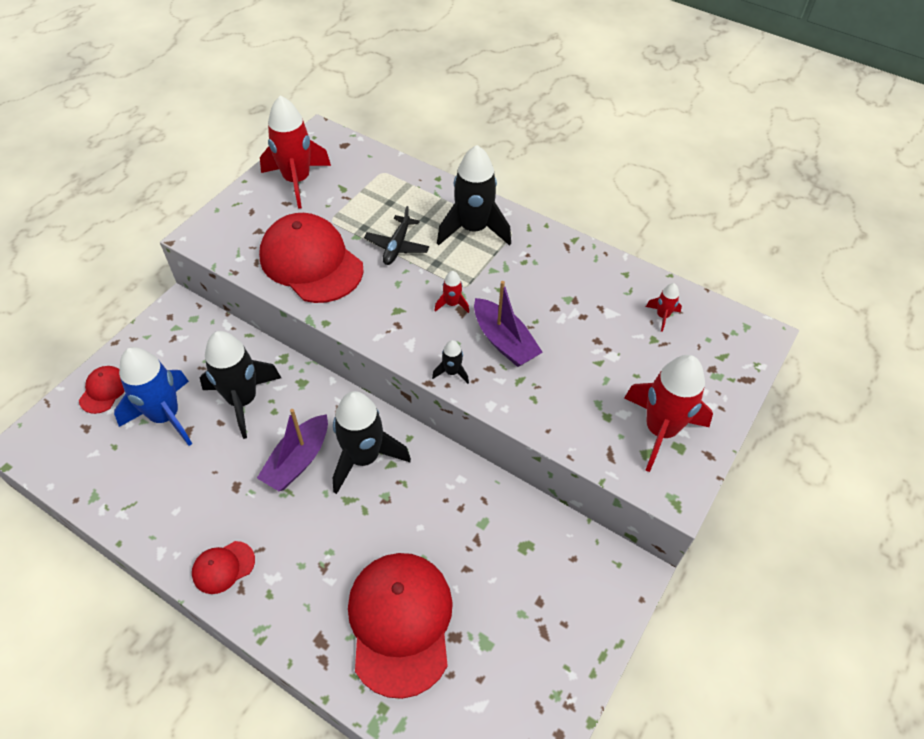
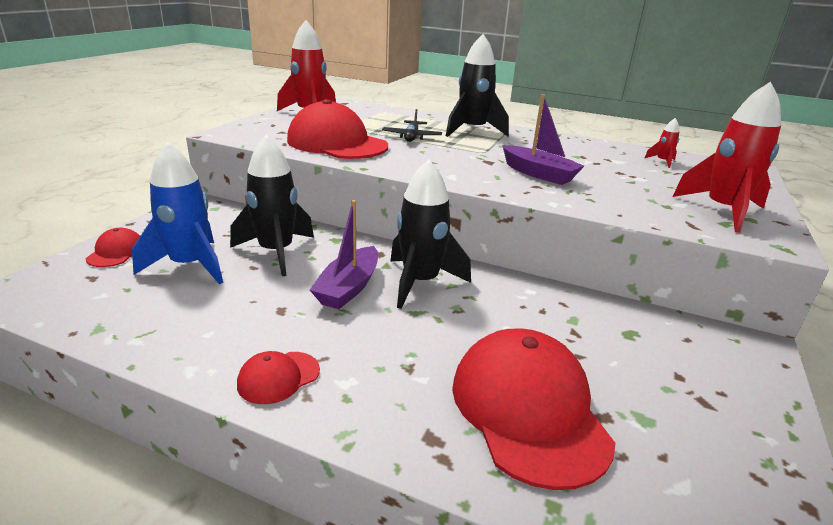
camera: 10 degrees left, 25 degrees down
(452, 304) = (478, 159): red rocket -> none
(452, 372) = (502, 188): black rocket -> none

